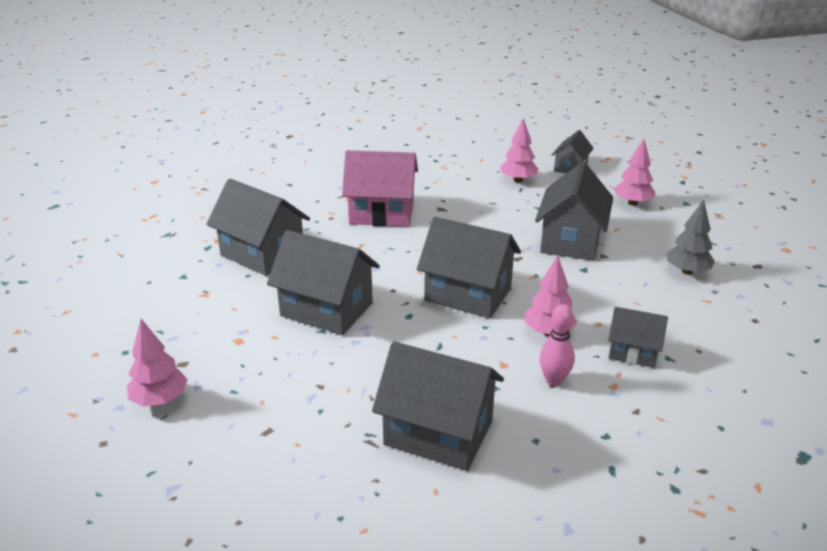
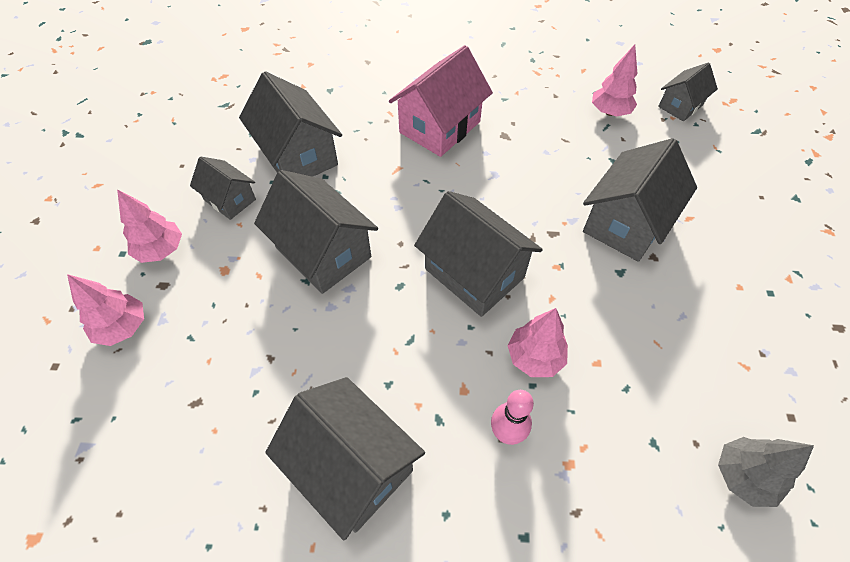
camera: 20 degrees right, 25 degrees up
(382, 213) = (440, 127): pink house -> pink house turned 75 degrees counterclockwise
(632, 203) = (728, 181): pink tree -> pink tree (161, 250)
(633, 352) = (616, 420): grey house -> grey house (230, 200)
(687, 271) = (743, 311): grey tree -> grey tree (743, 476)

